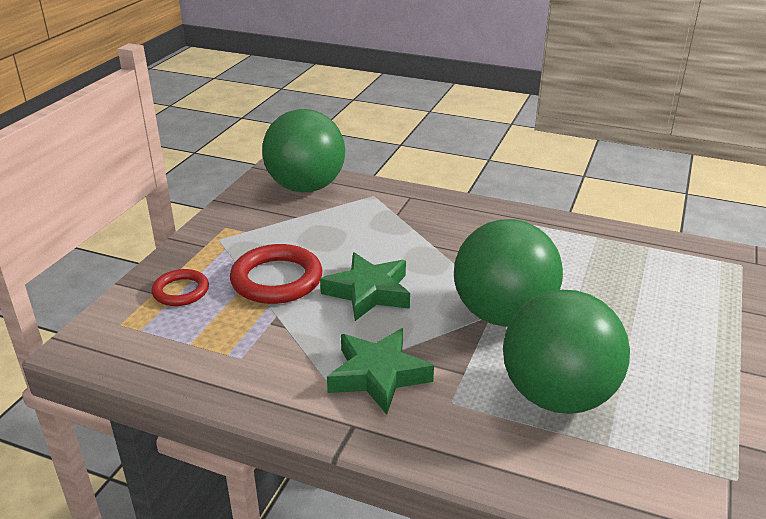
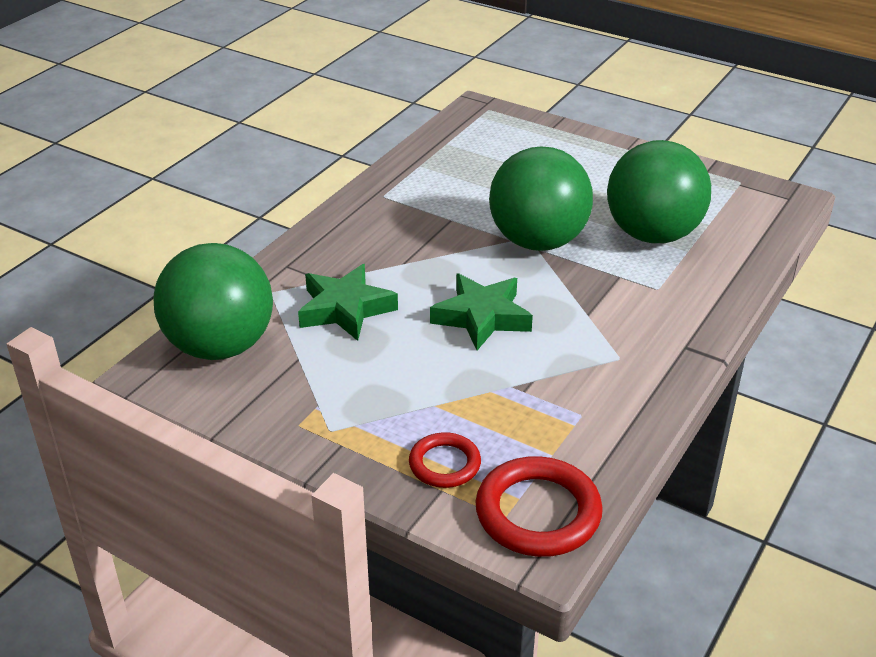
camera: 80 degrees left, 5 degrees up
(277, 279) = (440, 382): red ring -> red ring (538, 512)
(378, 375) = (619, 325): green star -> green star (345, 309)

